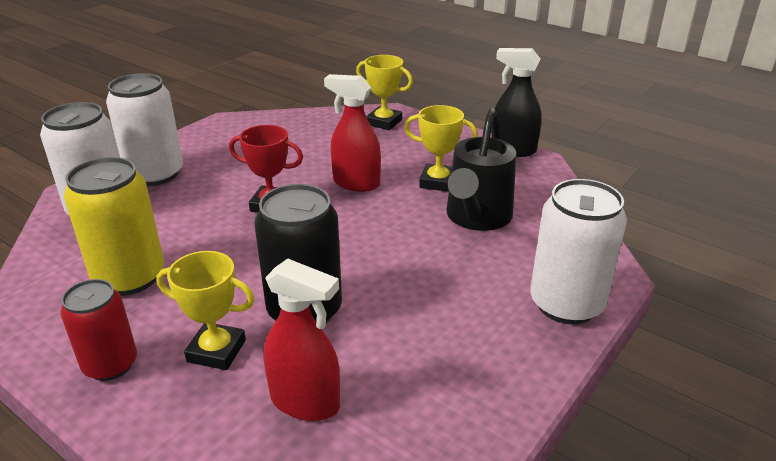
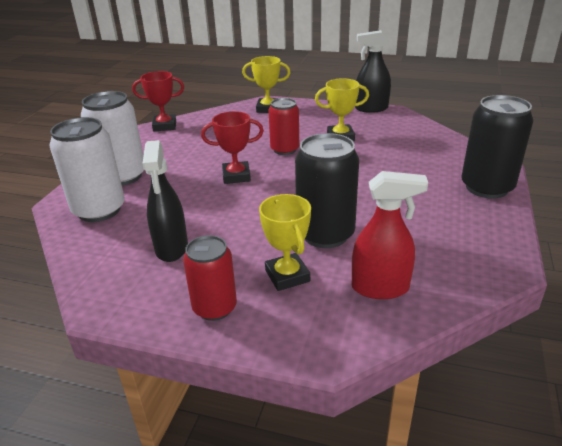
camera: 20 degrees left, 0 degrees up
(129, 277) = (171, 248): yellow can -> black spray bottle
(216, 351) = (287, 276): yellow trophy -> yellow trophy turned 75 degrees clockwise
(250, 120) = (164, 126): none -> red trophy
(356, 183) = (285, 149): red spray bottle -> red can
(476, 218) = (386, 152): black watering can -> none
(566, 304) = (487, 187): white can -> black can

